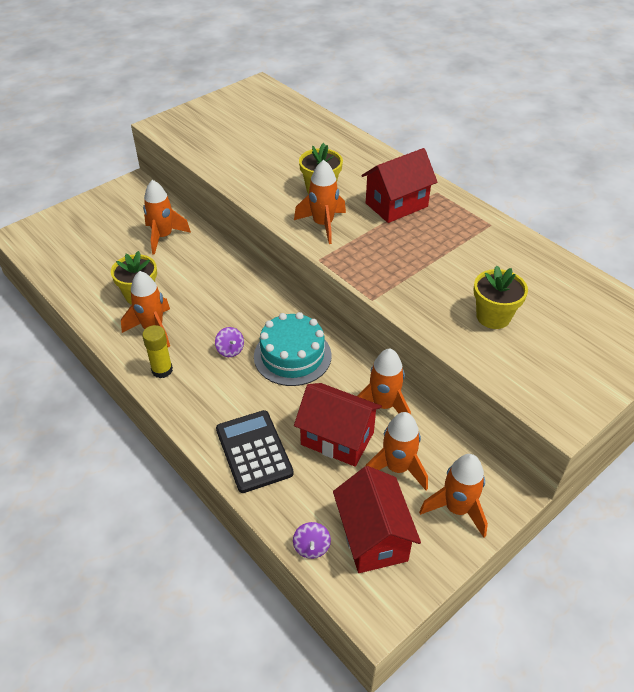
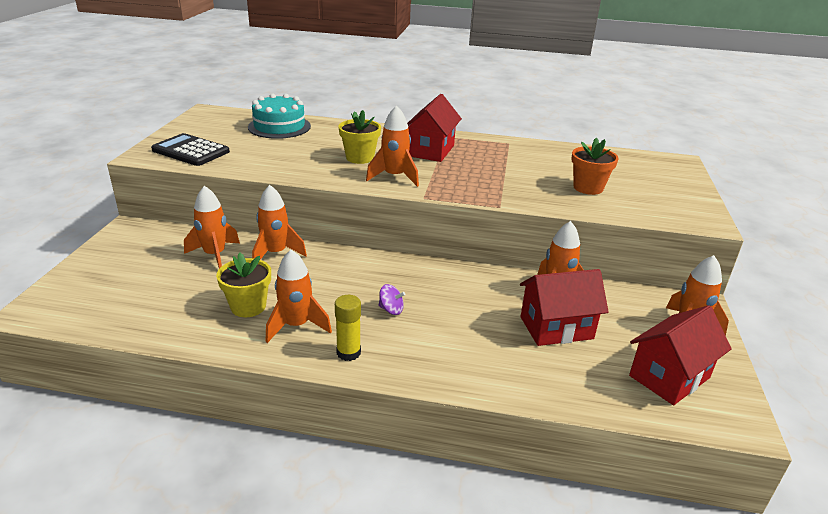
camera: 40 degrees left, 15 degrees down
(254, 451) = (510, 370): black calculator -> black calculator (191, 151)
(292, 356) = (447, 291): turquoise cake -> turquoise cake (279, 127)
(311, 547) = (643, 409): purple spinning top -> none
(373, 537) = (669, 377): red house -> red house turned 75 degrees counterclockwise
(397, 468) = (620, 324): orange rocket -> orange rocket (276, 253)
(493, 316) = (588, 188): yellow flower pot -> orange flower pot

